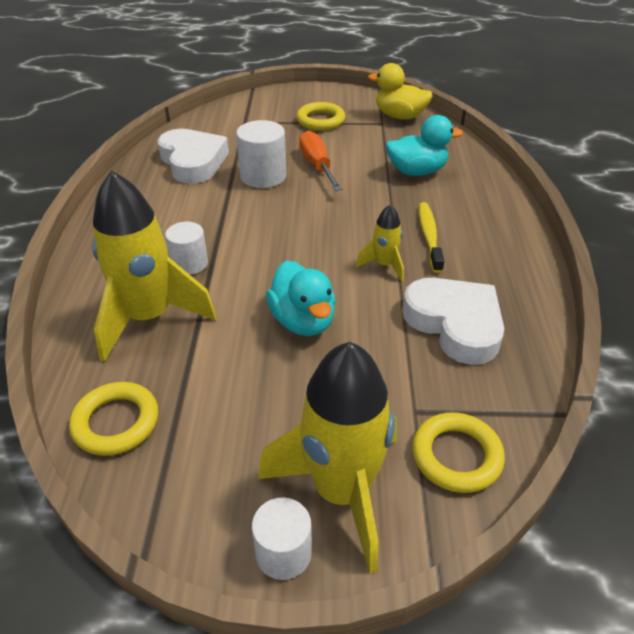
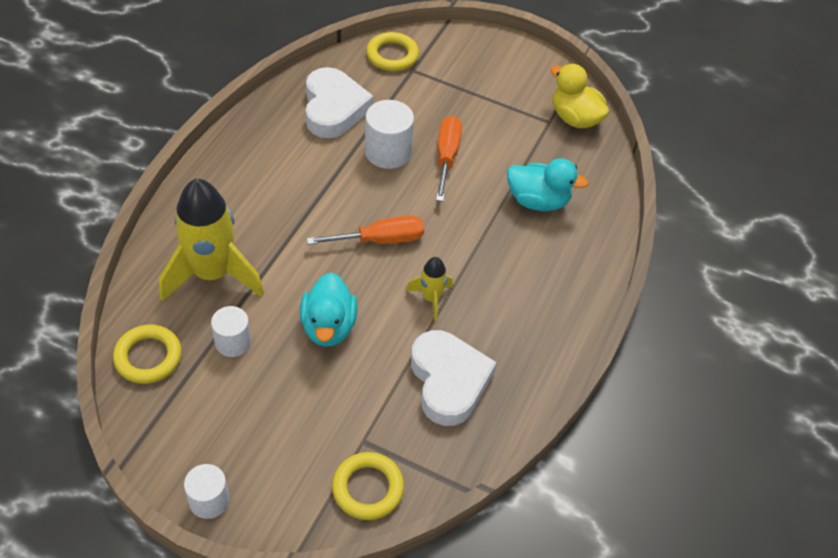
camera: 20 degrees right, 10 degrees up
(189, 263) = (270, 231): white cylinder -> white cylinder (233, 342)
(303, 237) = (380, 240): none -> orange screwdriver
(320, 120) = (488, 95): yellow ring -> yellow ring (392, 55)
(341, 491) = (271, 477): yellow rocket -> none
(429, 236) = (493, 283): yellow toothbrush -> none

